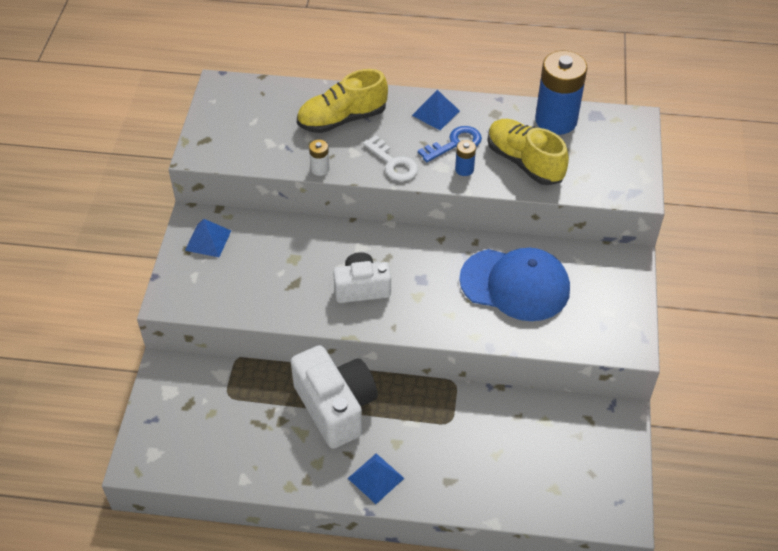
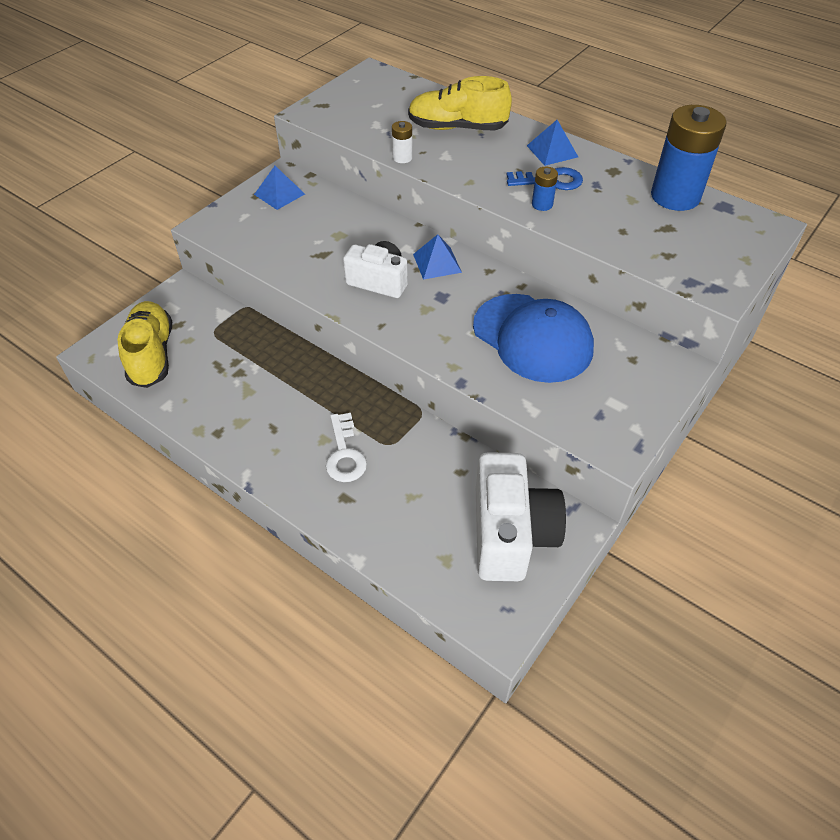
camera: 30 degrees right, 0 degrees up
(335, 407) = (295, 382): white camera -> white camera (511, 533)
(376, 478) = (279, 460): blue pyramid -> blue pyramid (437, 263)
(393, 163) = (475, 176): white key -> white key (344, 454)
(524, 162) = (611, 220): yellow shoe -> yellow shoe (152, 355)

